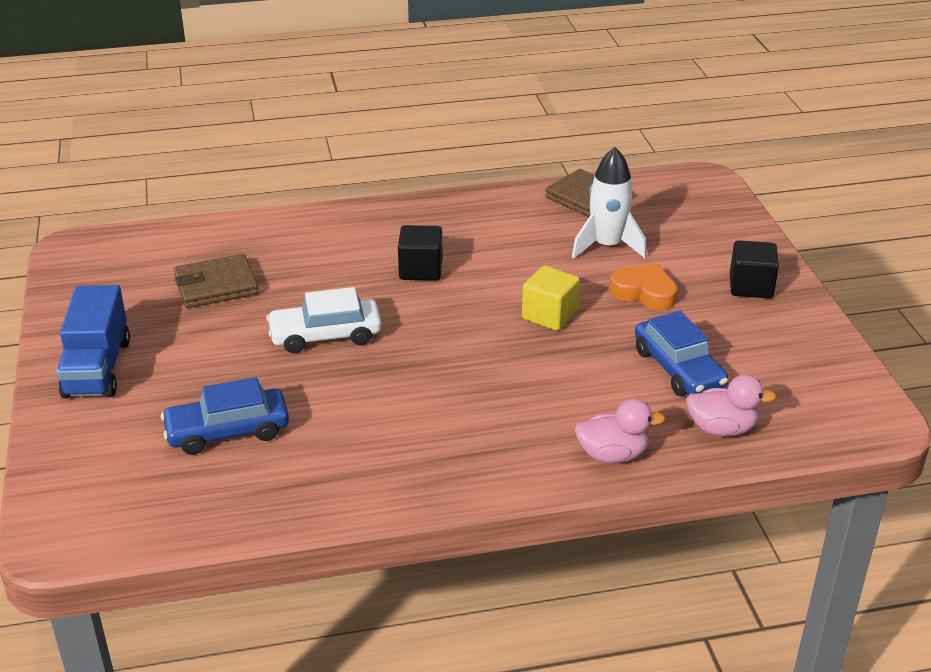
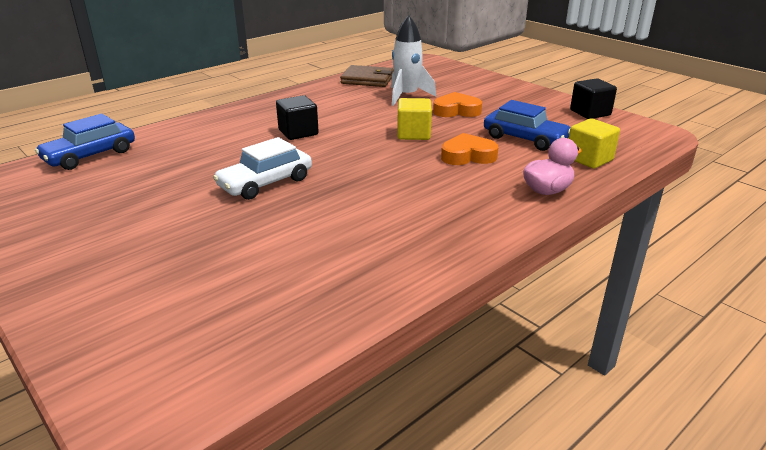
camera: 30 degrees left, 5 degrees down
(97, 368) = (70, 258): blue truck -> none
(216, 285) = (140, 177): brown wallet -> none
(227, 431) = (244, 265): blue car -> blue car (90, 155)
(577, 372) = (468, 156): none -> orange heart
(721, 429) = (589, 159): pink duck -> yellow cube
(751, 286) = (511, 95): black cube -> black cube (590, 113)

